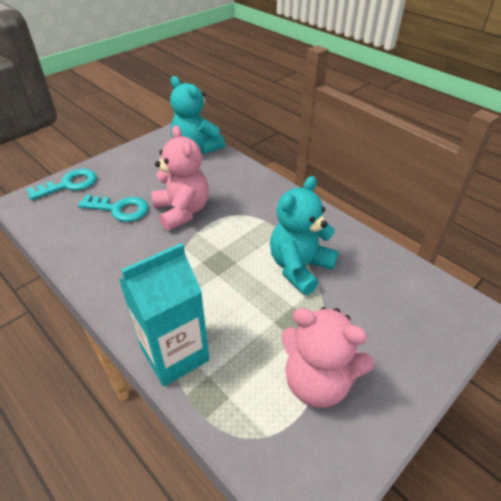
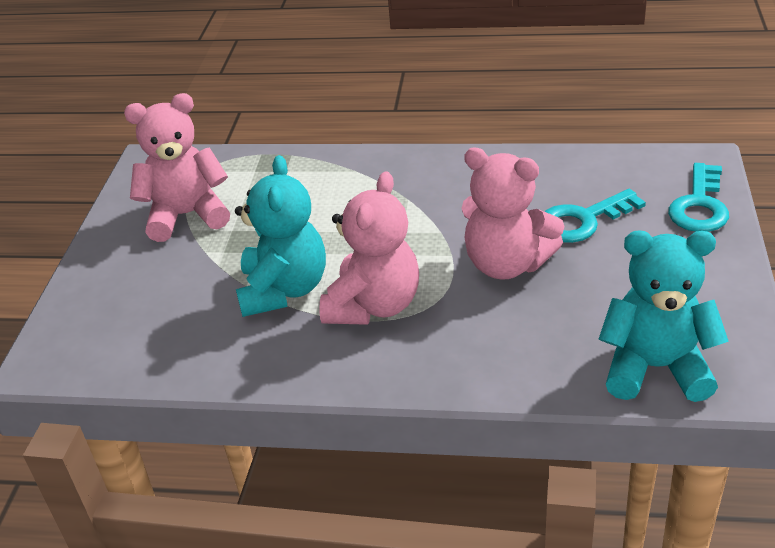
camera: 145 degrees right, 5 degrees down
(175, 354) = (329, 165): turquoise carton -> none
(264, 230) = (374, 306): none -> pink teddy bear

